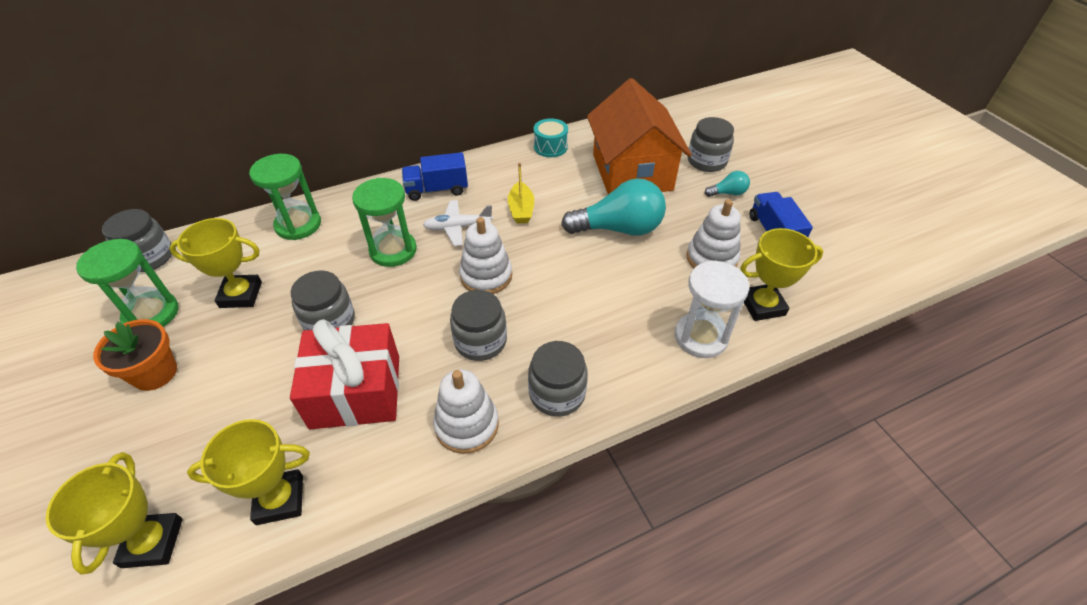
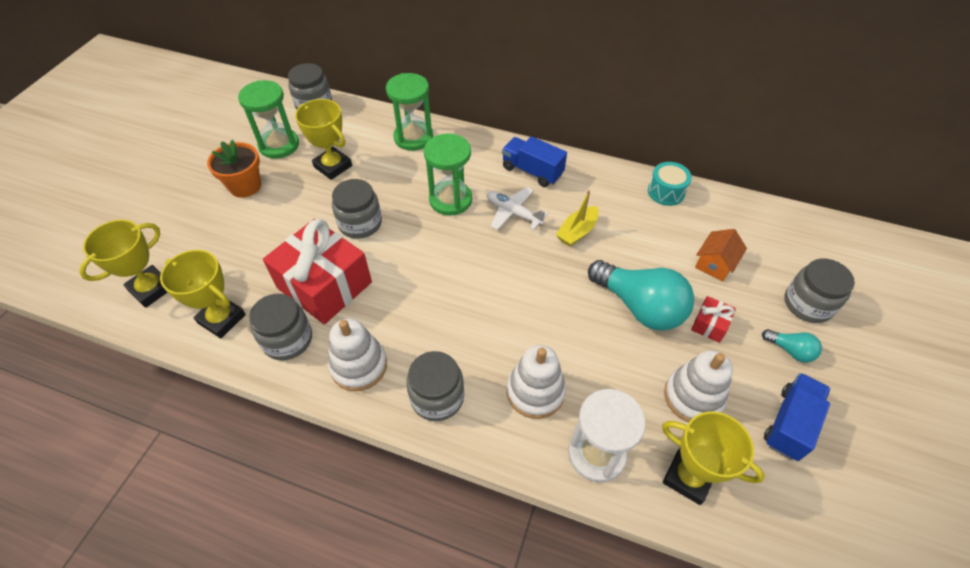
camera: 45 degrees right, 5 degrees up
(480, 341) = (432, 314): grey jar -> grey jar (287, 339)
(486, 276) = (490, 267): white stacking toy -> white stacking toy (535, 392)
(632, 172) = (715, 264): orange house -> orange house, size x0.40
(671, 210) = (709, 325): none -> red gift

